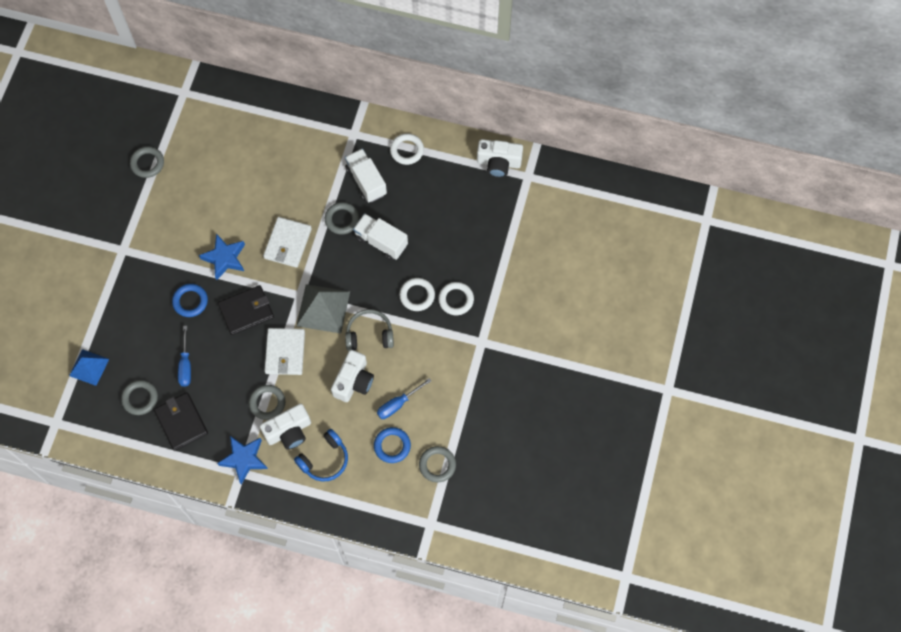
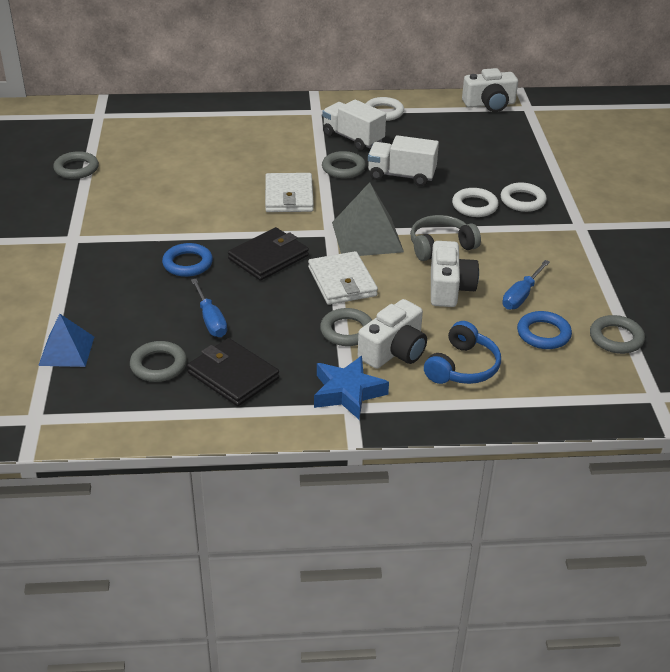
camera: 20 degrees left, 30 degrees down
(225, 258) = (215, 221): blue star -> none

